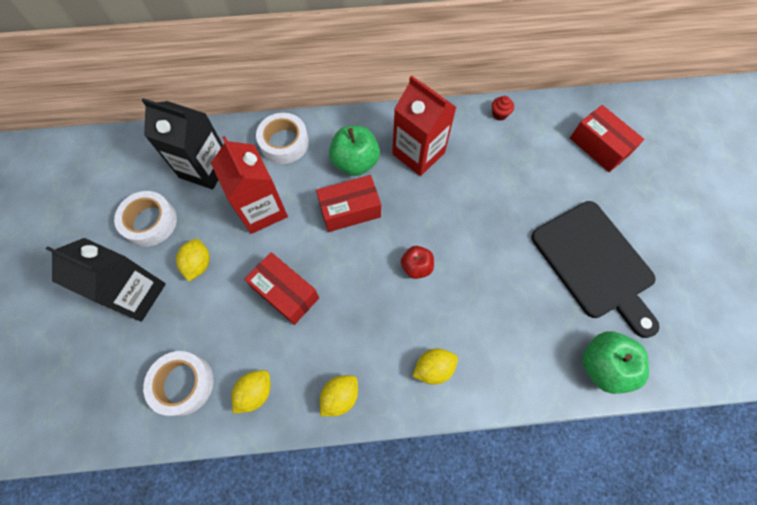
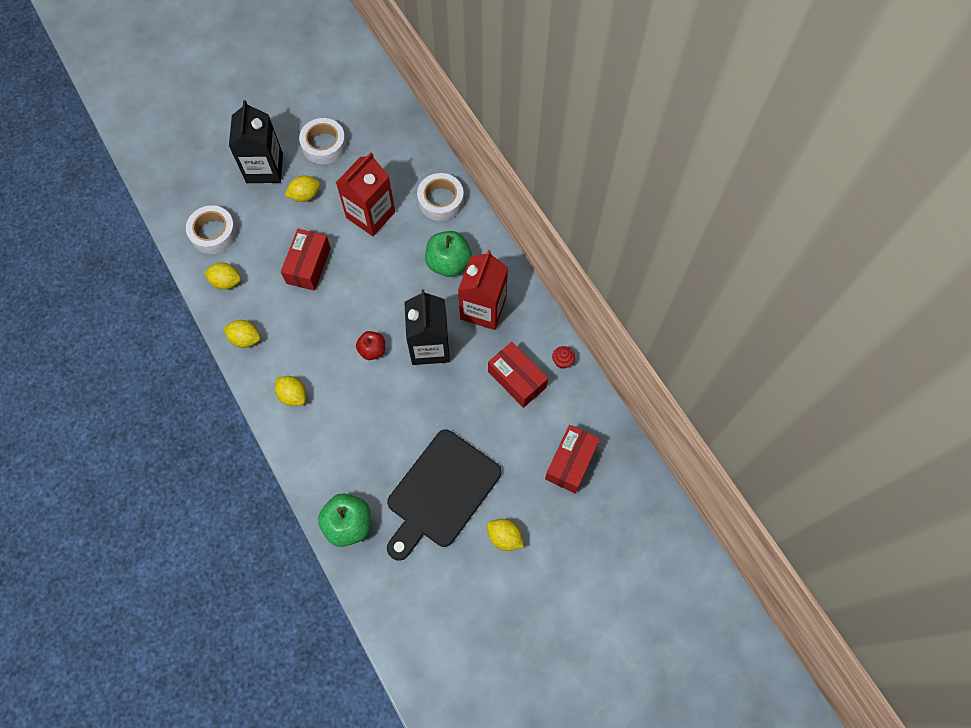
camera: 65 degrees right, 0 degrees up
(205, 168) = (388, 156): black carton -> black carton (430, 346)
(350, 210) = (400, 279): red box -> red box (517, 379)
(656, 226) = (504, 537): none -> yellow lemon

